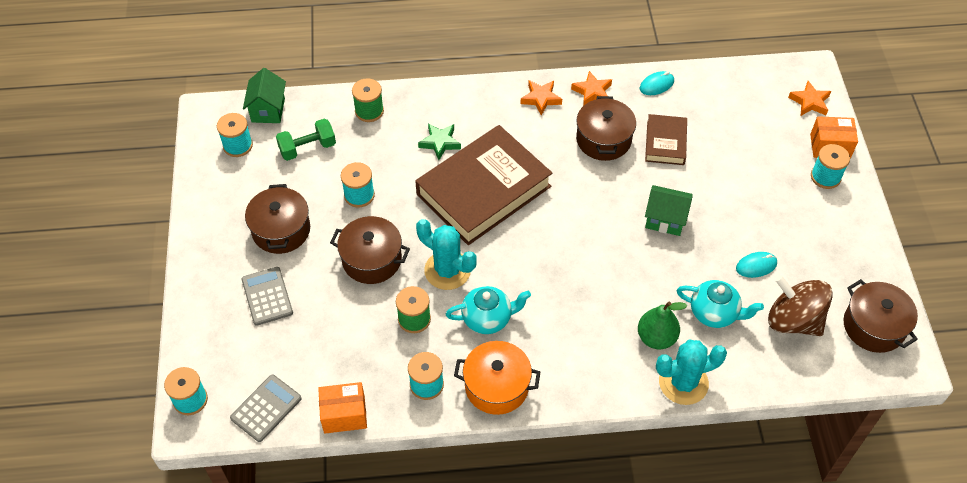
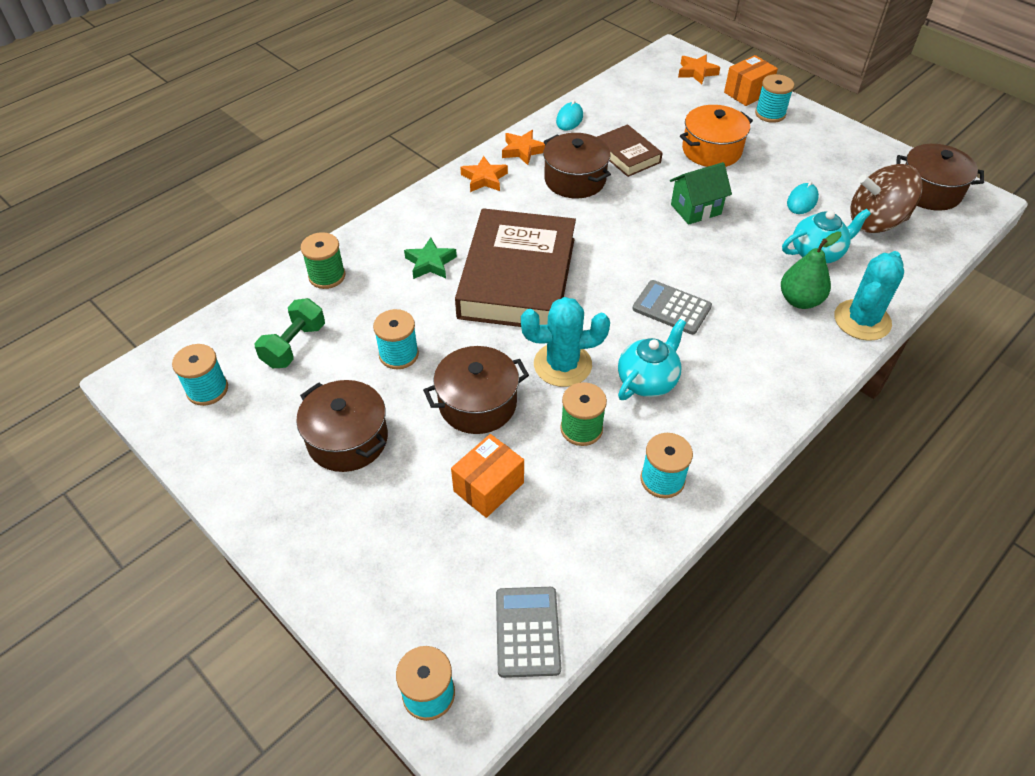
camera: 40 degrees left, 5 degrees down
(267, 296) = (402, 515): grey calculator -> grey calculator (671, 308)
(268, 110) = (209, 336): green house -> none
(344, 415) = (617, 571): orange box -> orange box (488, 487)
(496, 386) = (725, 433): orange pot -> orange pot (711, 150)

